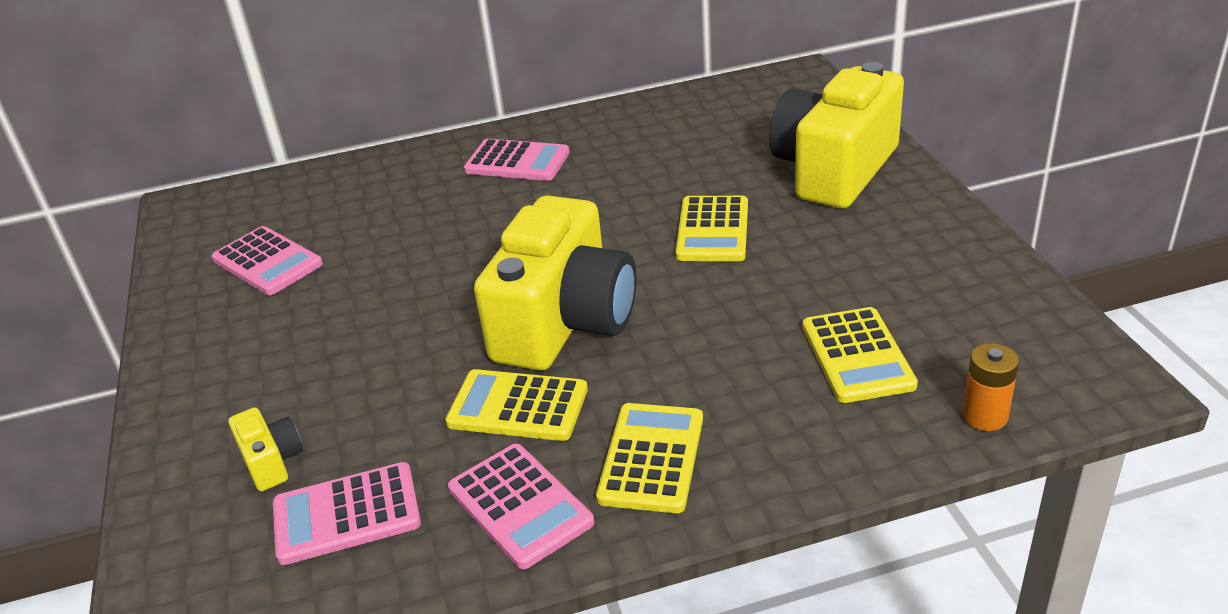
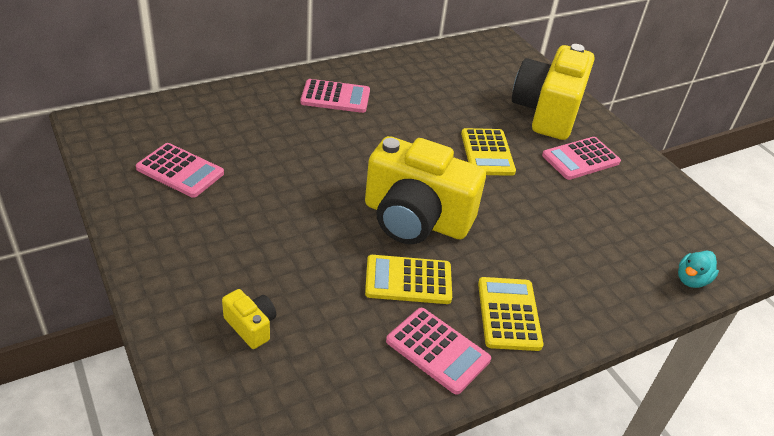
camera: 20 degrees left, 5 degrees up
(346, 514) = (322, 363): pink calculator -> pink calculator (580, 159)
(564, 322) = (415, 219): yellow camera -> yellow camera turned 105 degrees clockwise
(857, 356) = (606, 241): yellow calculator -> none
(984, 416) = (691, 280): orange battery -> turquoise duck

